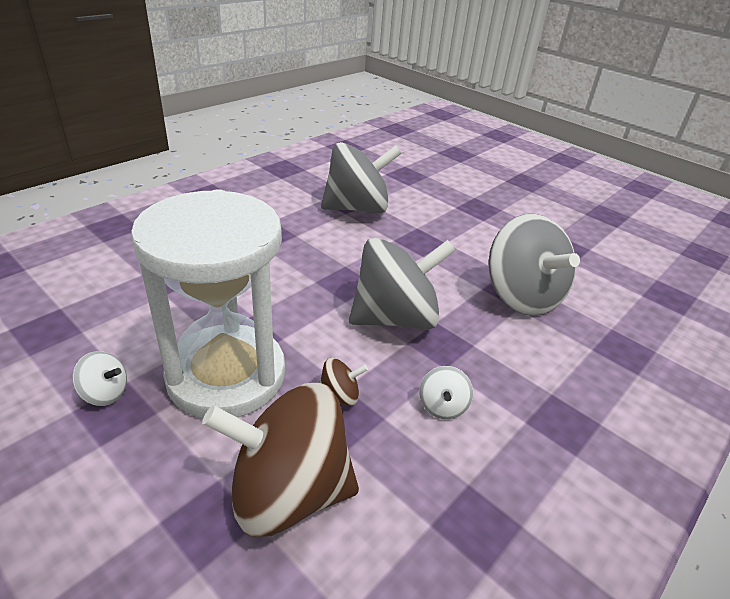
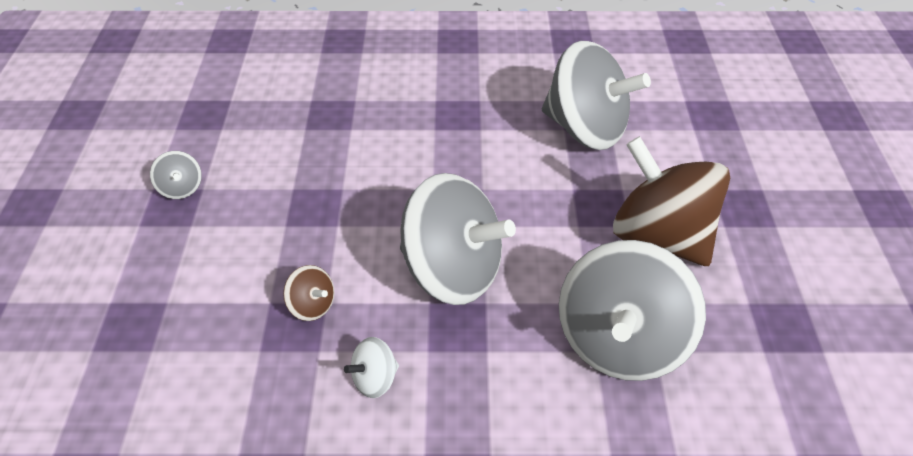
camera: 50 degrees right, 10 degrees up
(105, 393) = (181, 188): white spinning top -> grey spinning top
(226, 375) = (262, 228): white hourglass -> none
(288, 491) = (190, 346): brown spinning top -> brown spinning top (660, 236)

